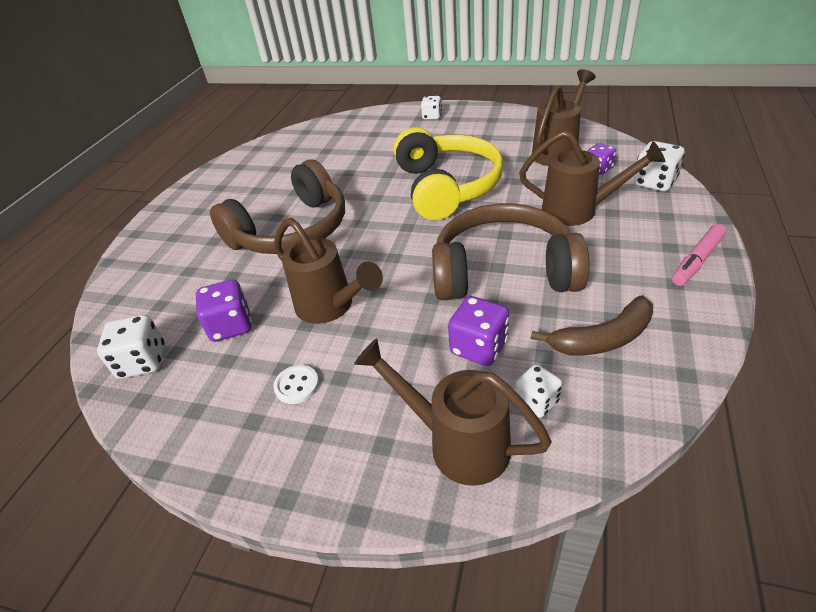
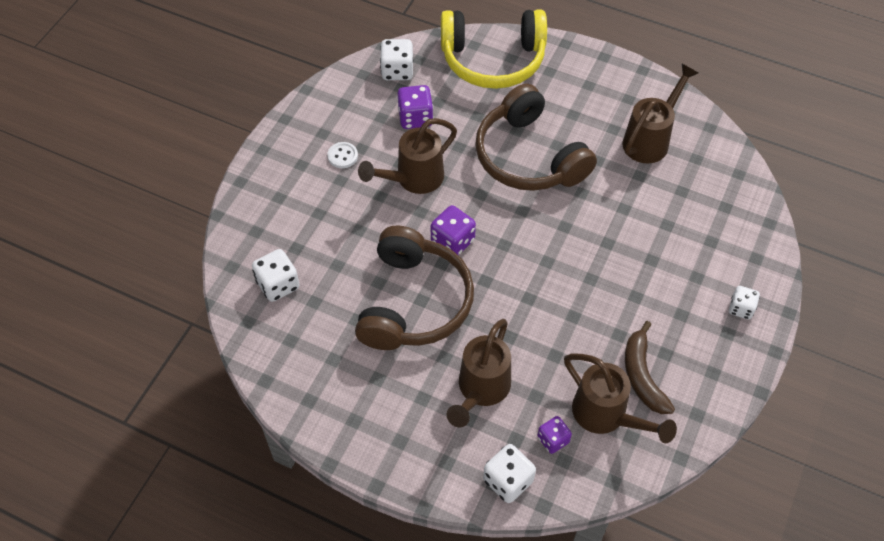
camera: 95 degrees right, 15 degrees up
(447, 187) = (563, 290): yellow headphones -> yellow headphones (493, 60)
(456, 442) = (266, 234): brown watering can -> brown watering can (650, 139)
(479, 347) = (336, 264): purple dice -> purple dice (452, 241)
(536, 401) = (278, 285): white dice -> white dice, size x1.51
(602, 338) = (315, 343): brown banana -> brown banana (642, 375)
(697, 260) = (374, 451): pink marker -> none

